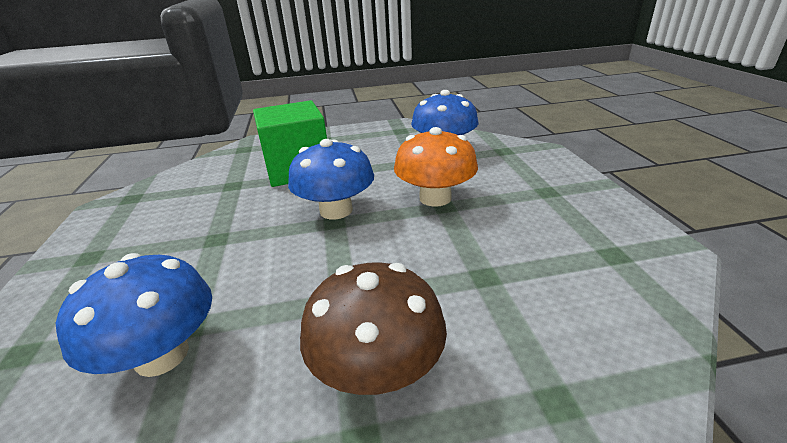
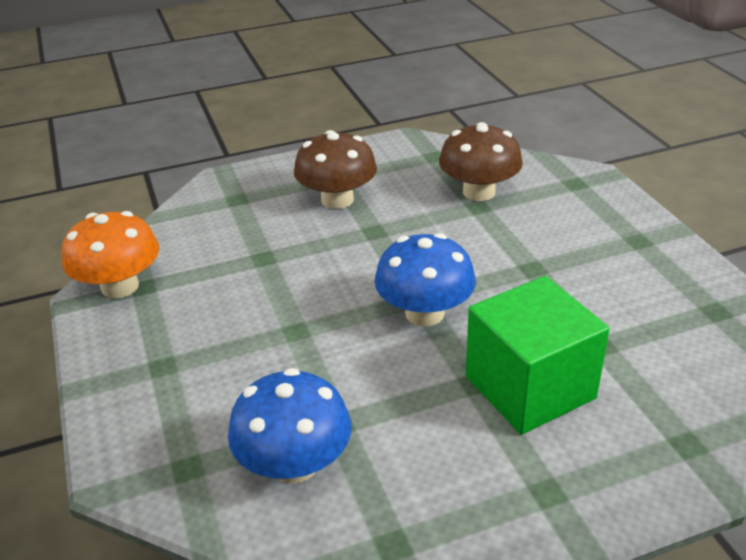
camera: 170 degrees right, 5 degrees up
(162, 355) = (479, 192): blue mushroom -> brown mushroom
(435, 198) = (307, 342): orange mushroom -> orange mushroom (120, 286)

